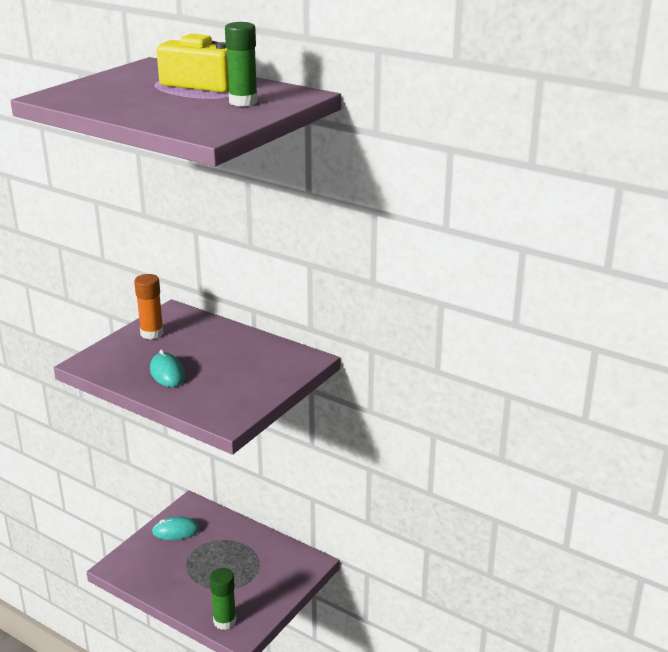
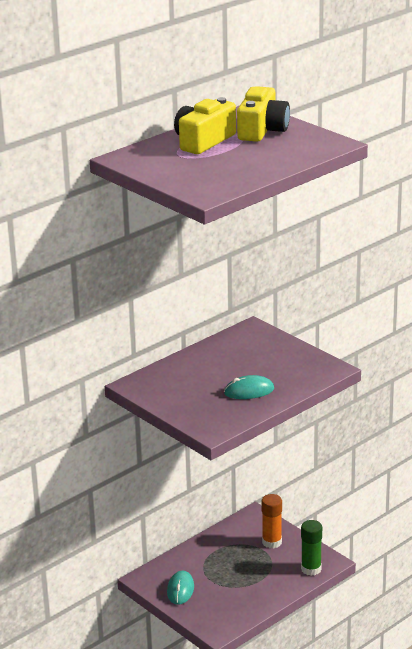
camera: 75 degrees left, 0 degrees up
(152, 333) = (172, 396): orange glue stick -> orange glue stick (272, 542)
(243, 102) = (262, 130): green glue stick -> yellow camera

